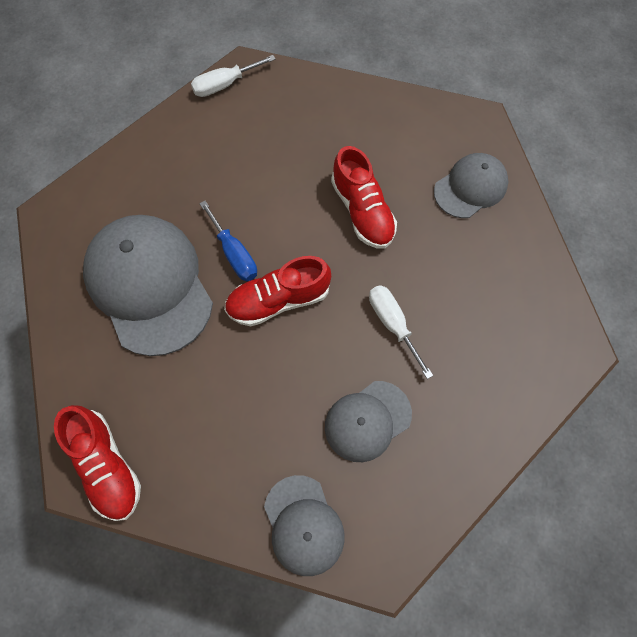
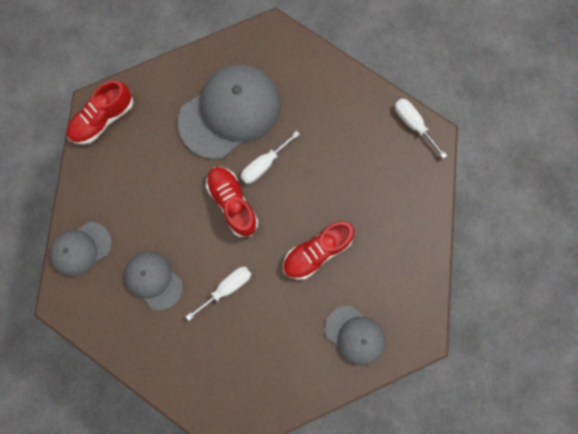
camera: 80 degrees right, 10 degrees up
(234, 254) = (264, 165): blue screwdriver -> white screwdriver

